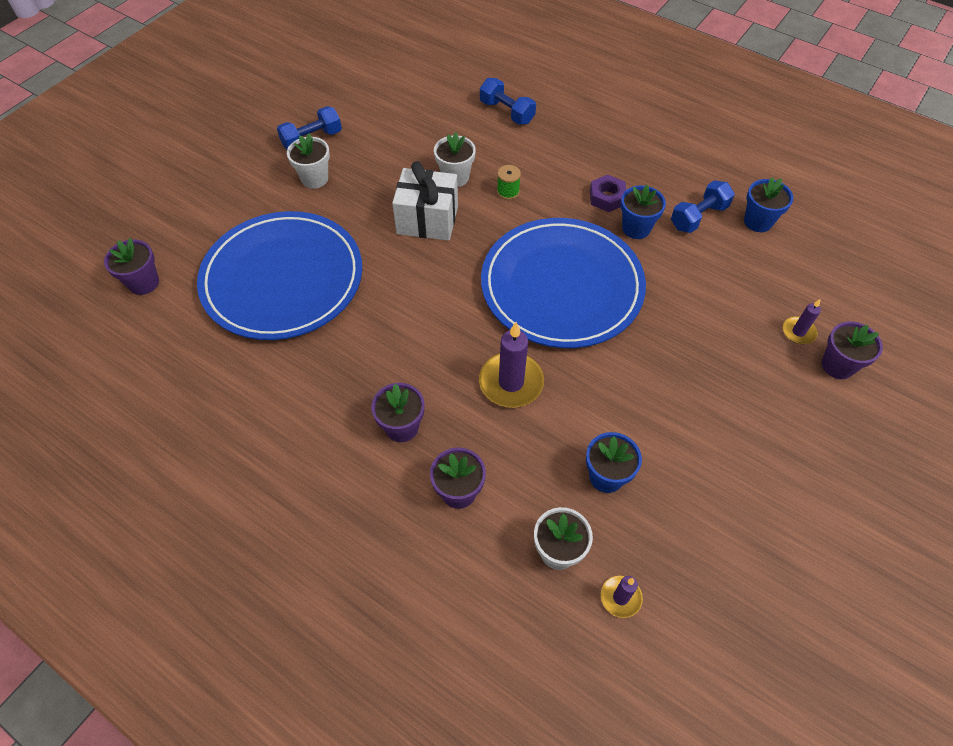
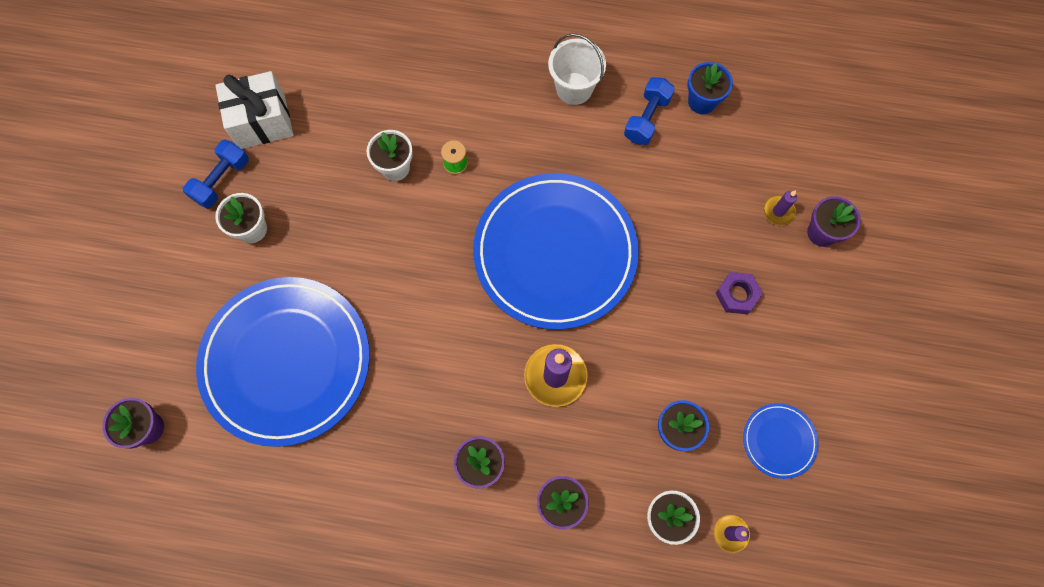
camera: 25 degrees left, 15 degrees up
(427, 220) = (393, 231): white gift -> white gift (262, 121)
(506, 112) = (407, 62): blue dumbbell -> none
(607, 197) = (553, 131): purple nut -> purple nut (737, 295)
(636, 228) = (595, 156): blue flower pot -> none
(641, 174) = (574, 88): none -> white bucket
(713, 532) = (779, 441): none -> blue plate

